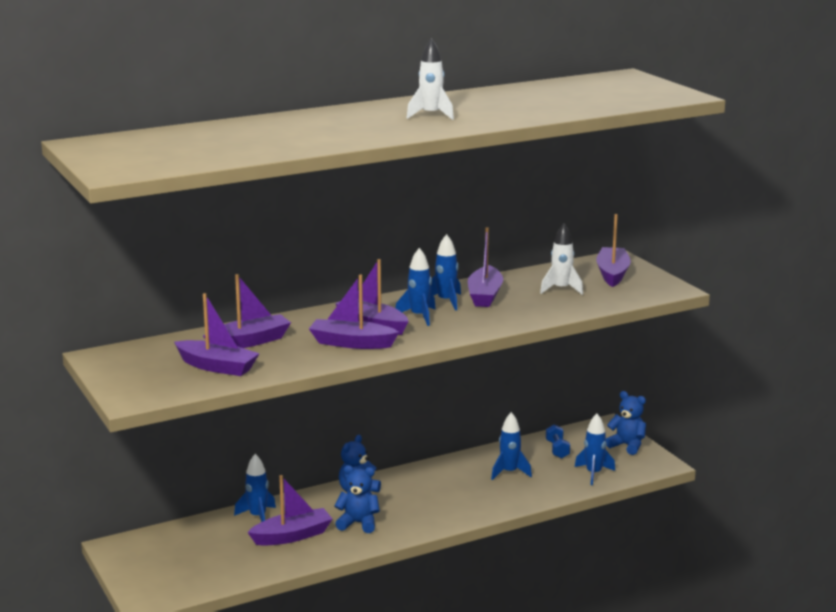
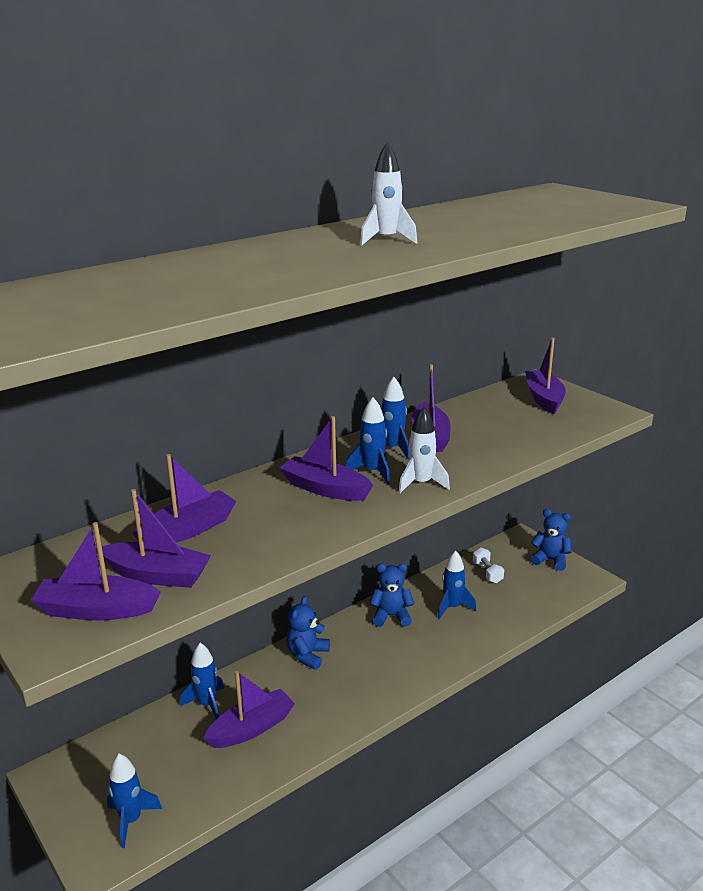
camera: 10 degrees left, 5 degrees up
(351, 343) = (311, 519): purple boat -> purple boat (96, 610)
(358, 523) = (319, 699): blue teddy bear -> blue teddy bear (391, 616)
(557, 449) = (487, 573): blue dumbbell -> white dumbbell
(561, 289) = (504, 422): white rocket -> white rocket (421, 483)
(593, 474) = (534, 599): blue rocket -> blue rocket (131, 820)

